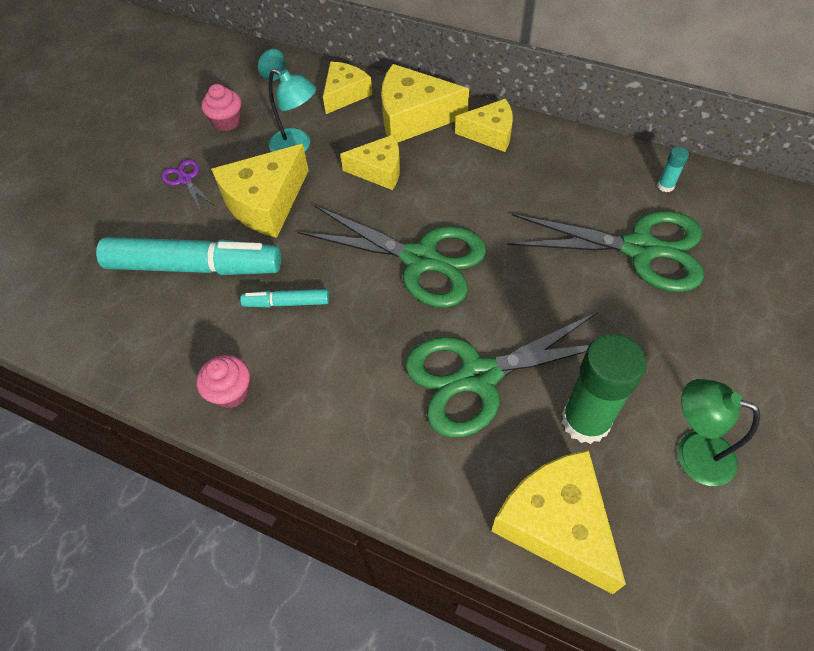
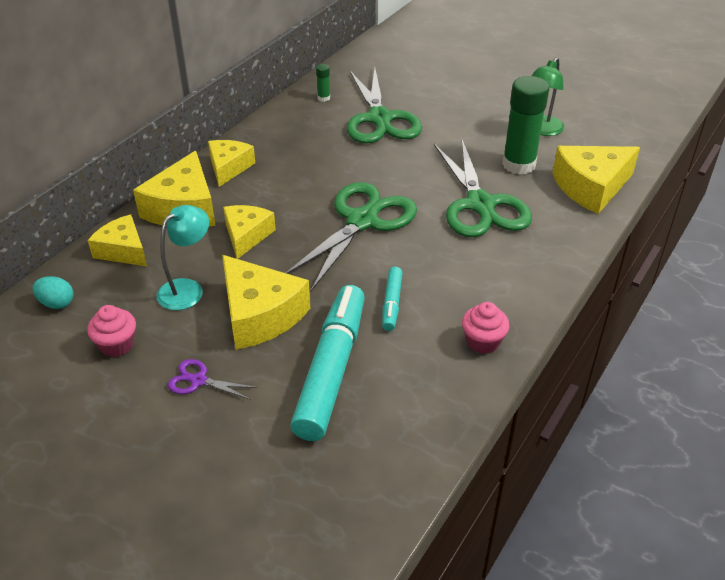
camera: 85 degrees left, 15 degrees down
(185, 179) = (198, 380): purple scissors -> purple scissors turned 45 degrees clockwise
(640, 249) = (380, 119): green scissors -> green scissors turned 150 degrees clockwise
(665, 186) = (323, 98): turquoise glue stick -> green glue stick

